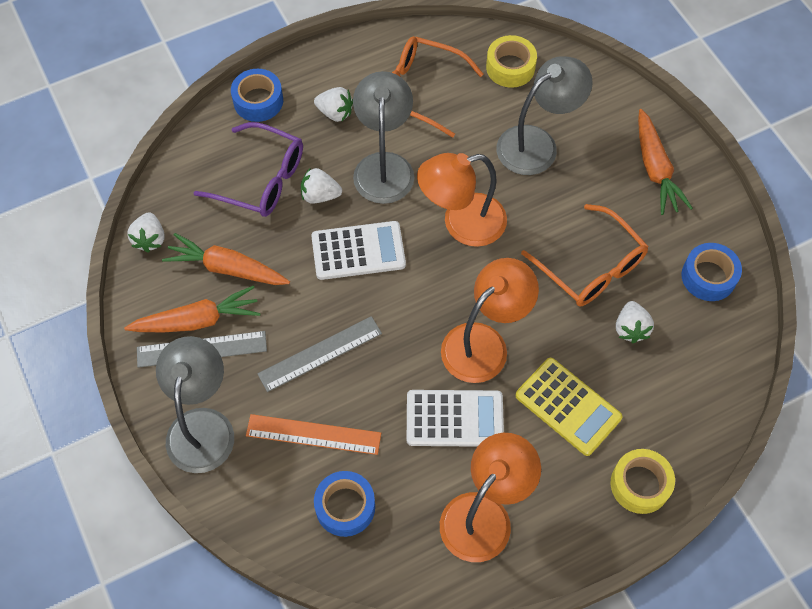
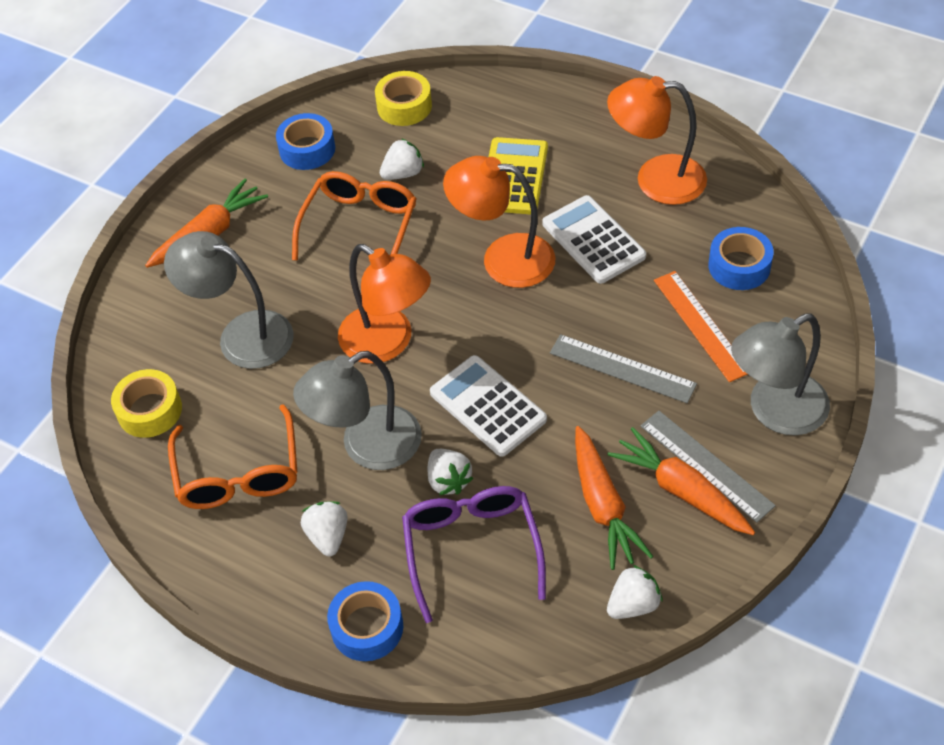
camera: 120 degrees left, 10 degrees down
(640, 484) = (542, 107): yellow tape -> yellow tape (404, 106)

